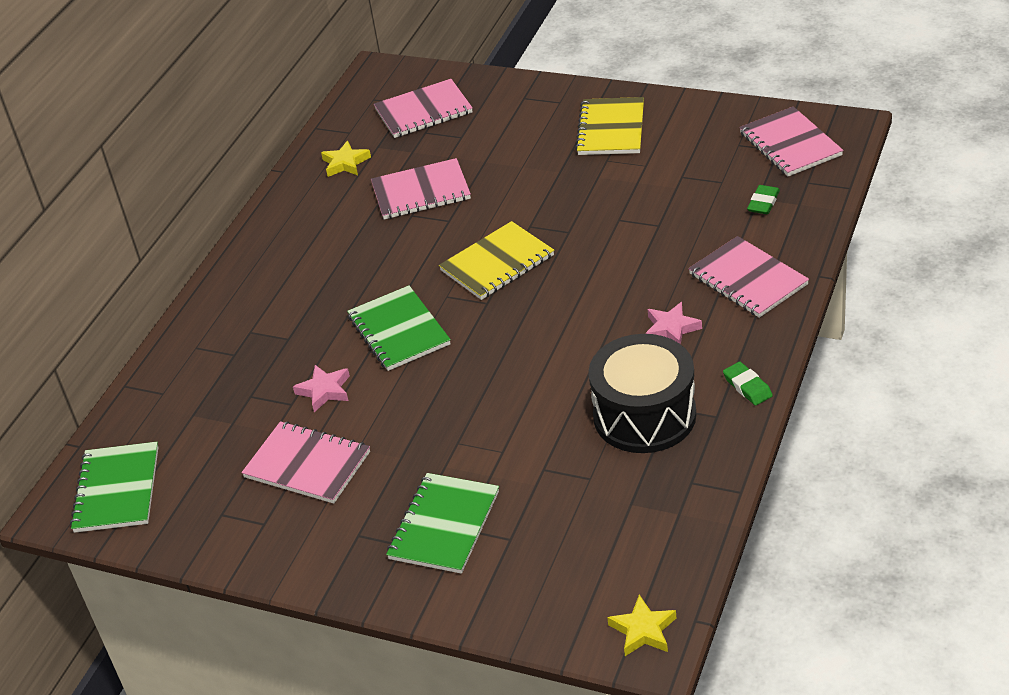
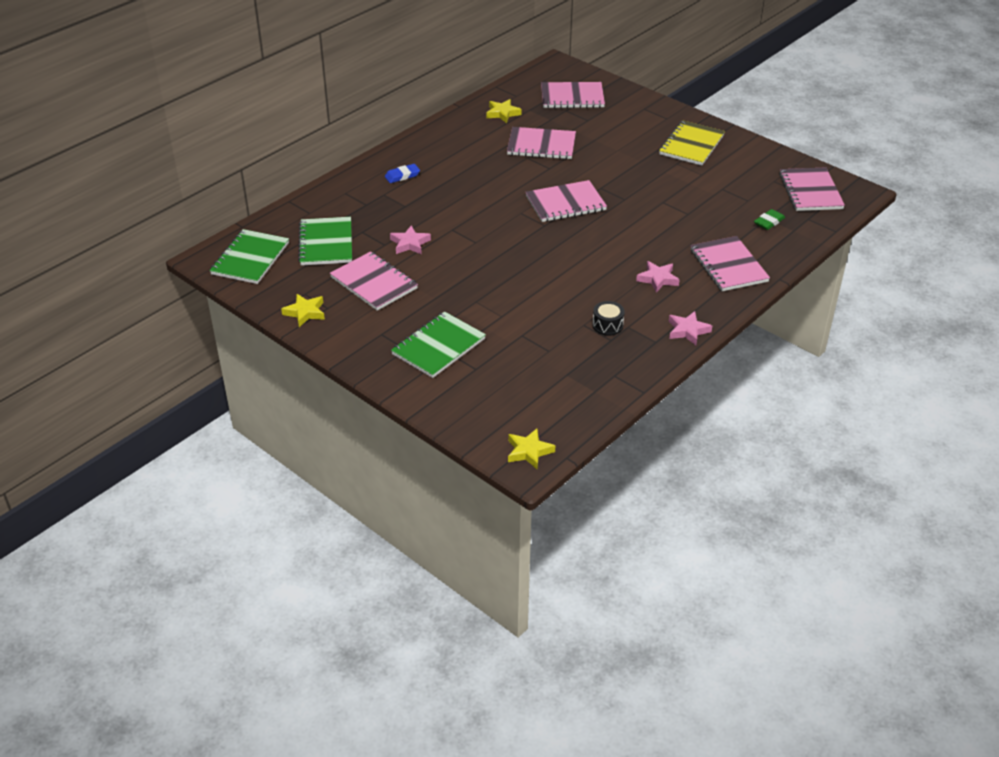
camera: 15 degrees right, 0 degrees up
(237, 542) = (305, 312): none -> yellow star
(260, 296) = (402, 176): none -> blue eraser
(399, 331) = (478, 223): green notebook -> green notebook (326, 243)
(497, 263) = (565, 203): yellow notebook -> pink notebook
(644, 415) = (607, 325): black drum -> black drum, size x0.41
(747, 386) = (687, 330): green eraser -> pink star

